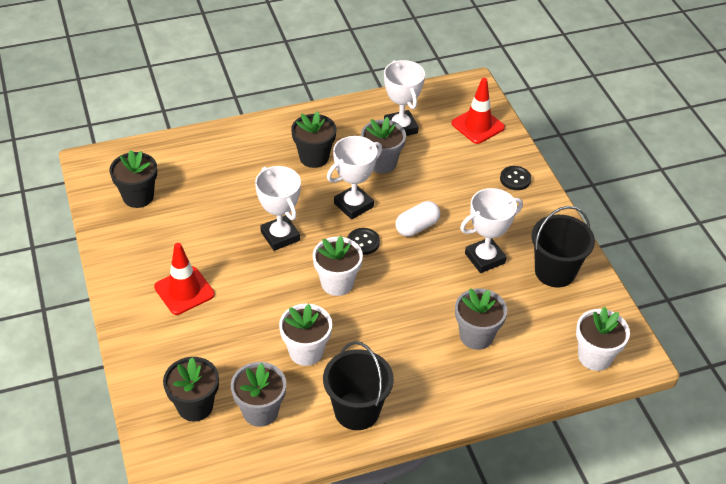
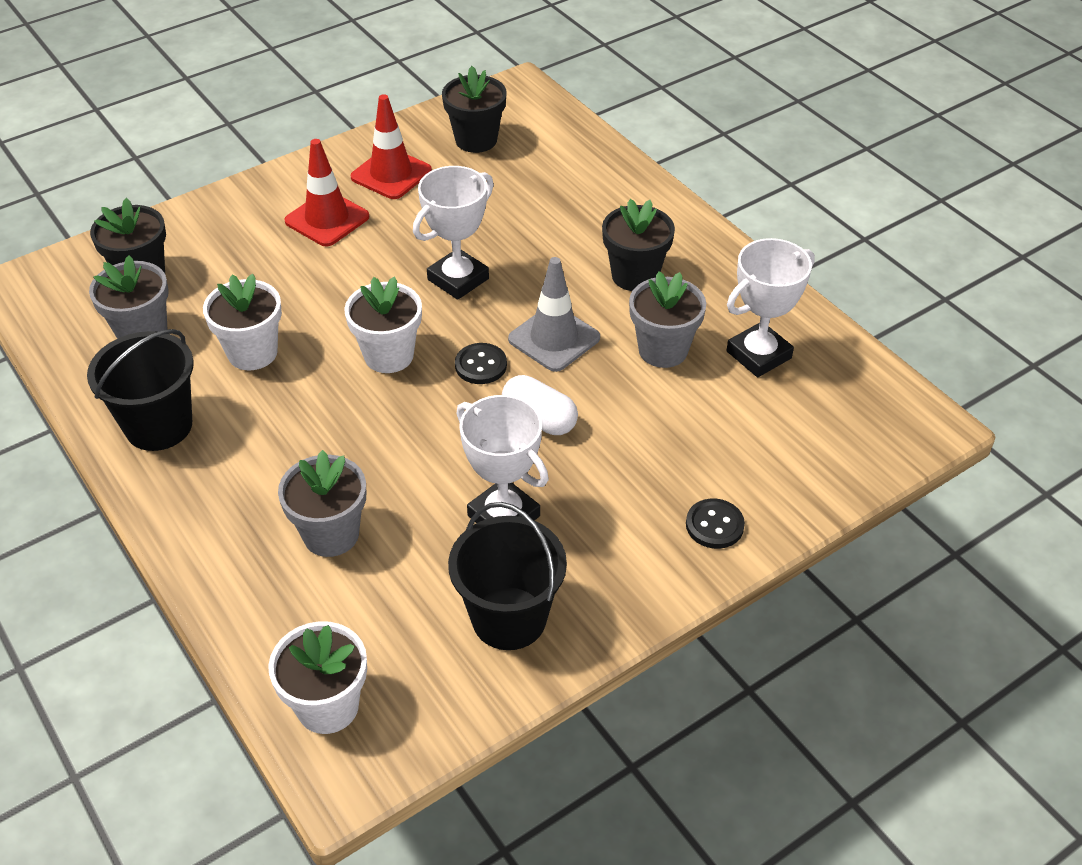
camera: 75 degrees right, 0 degrees up
(353, 205) = (554, 338): white trophy -> grey traffic cone
(478, 125) = (824, 450): red traffic cone -> red traffic cone (391, 174)

